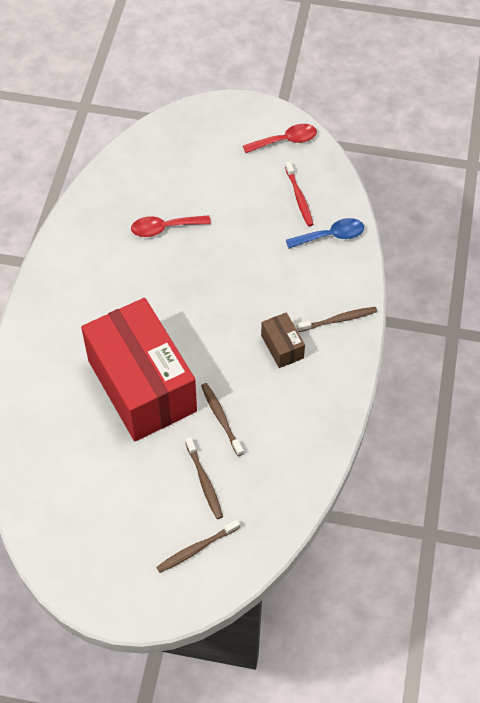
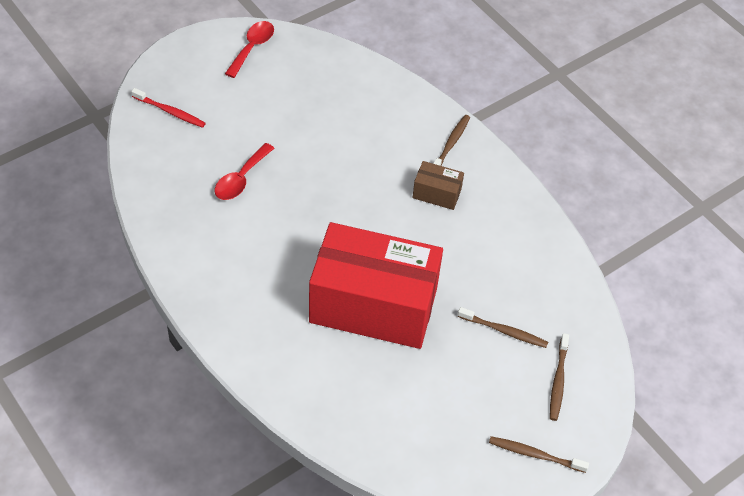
camera: 50 degrees left, 5 degrees down
(221, 418) = (458, 278): brown toothbrush -> brown toothbrush (534, 454)
(299, 198) = (315, 81): red toothbrush -> red toothbrush (170, 112)
(331, 236) = (372, 91): blue spoon -> none

